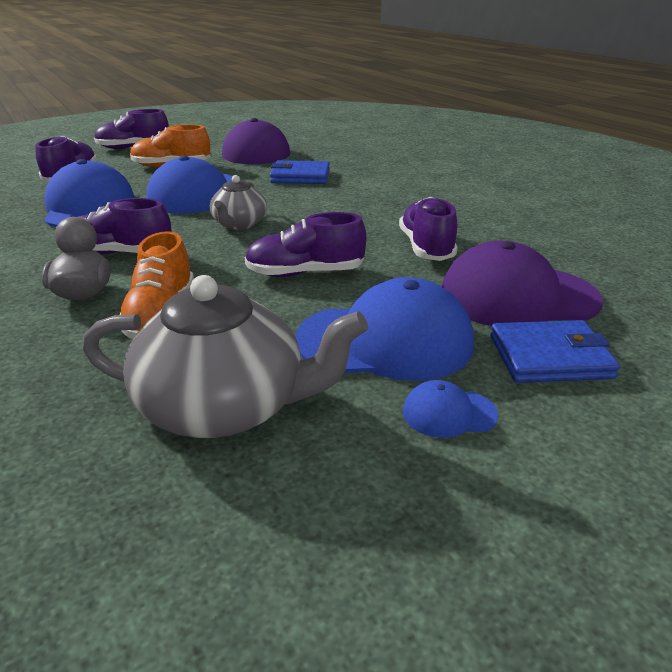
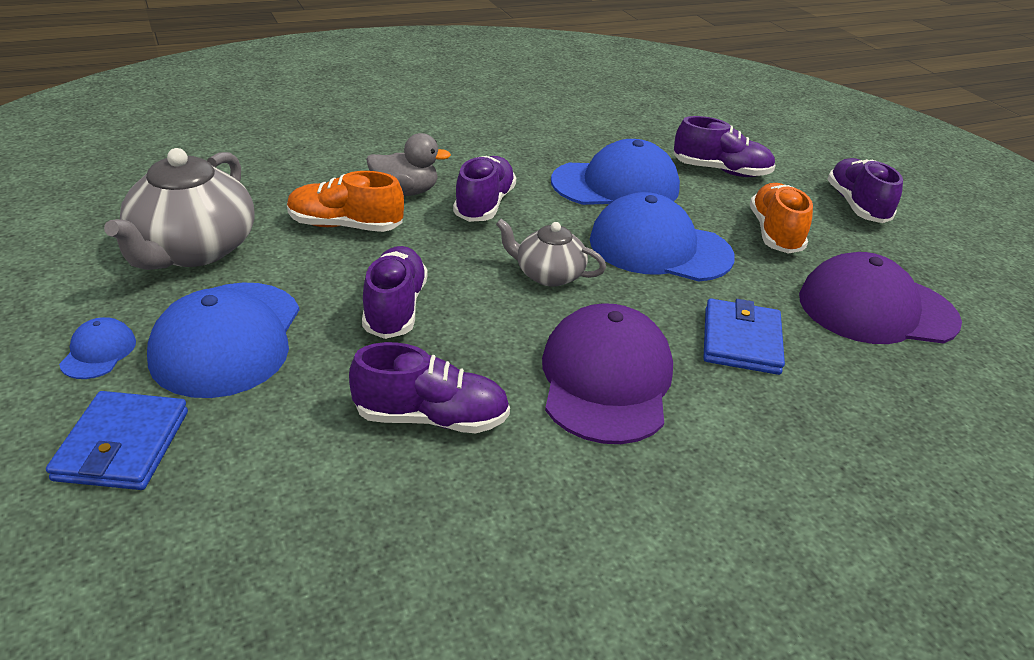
camera: 95 degrees right, 5 degrees up
(518, 296) = (256, 466): purple cap -> purple cap (606, 380)

